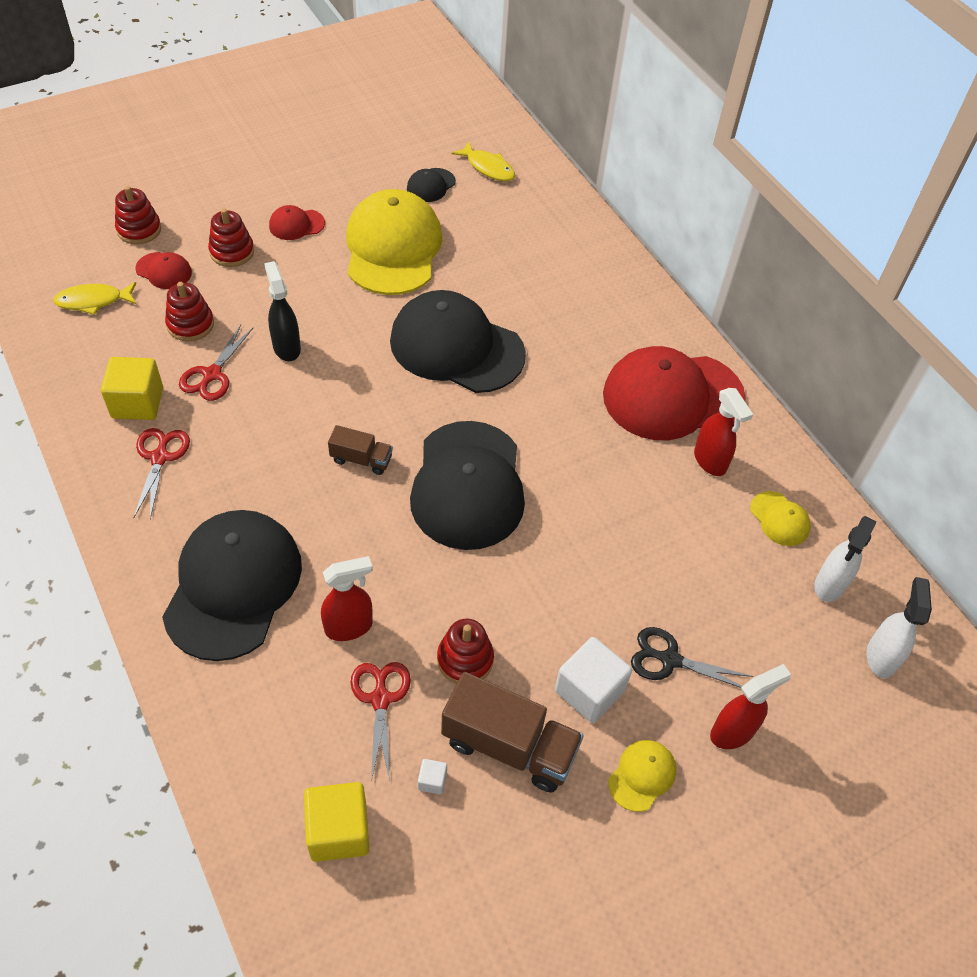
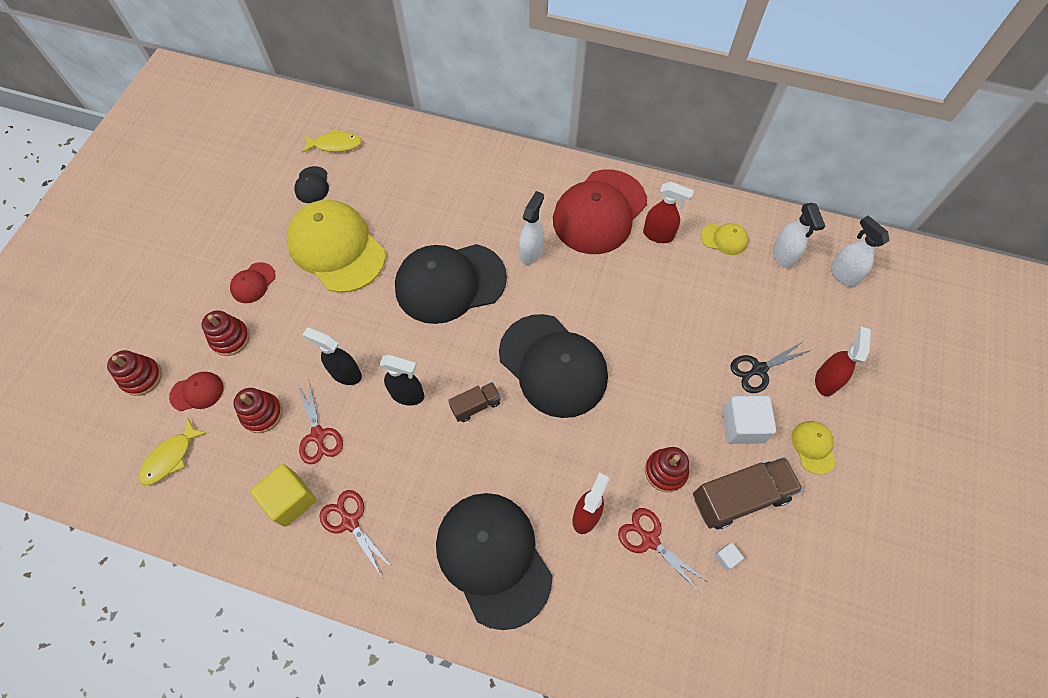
camera: 40 degrees left, 10 degrees up
(316, 404) = (408, 395): none -> black spray bottle
(338, 831) = (713, 637): yellow cube -> none
(561, 379) = (531, 252): none -> white spray bottle

